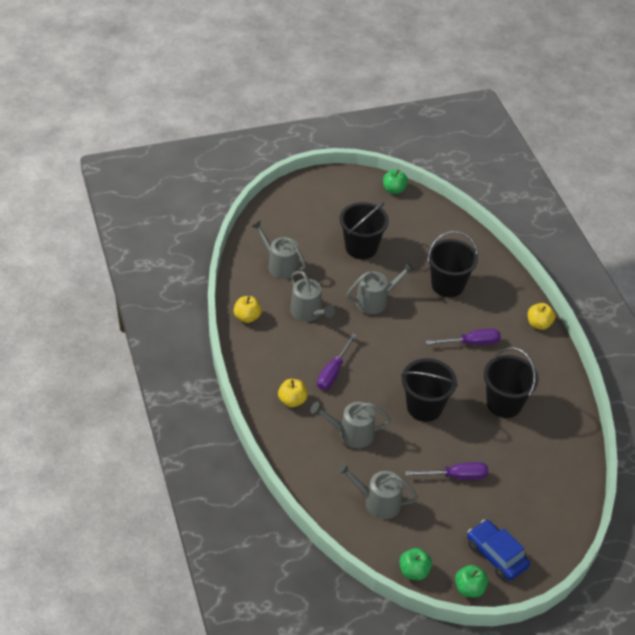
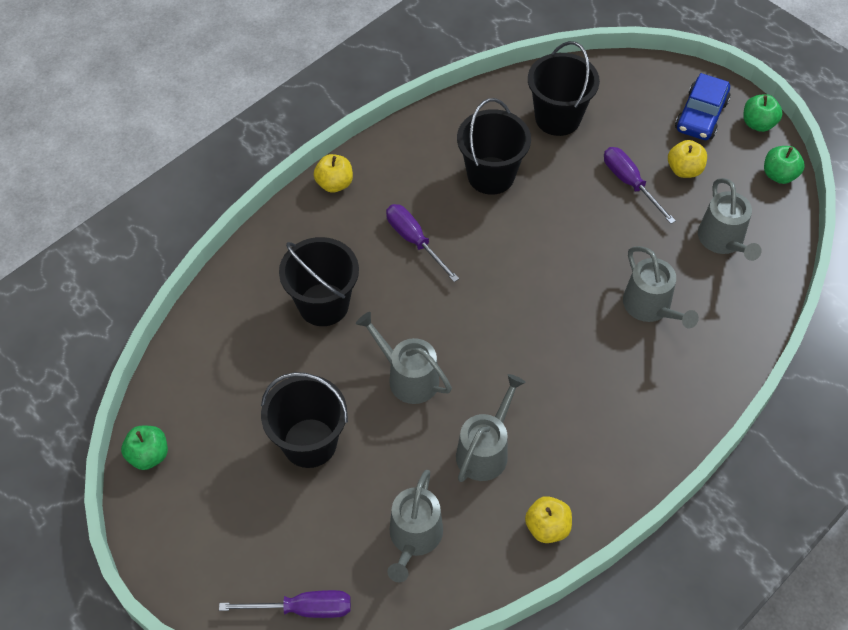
camera: 115 degrees left, 10 degrees up
(292, 400) = (650, 395): yellow apple -> yellow apple (684, 170)
(333, 372) = (569, 370): purple screwdriver -> purple screwdriver (303, 609)
(424, 407) = (554, 250): black bucket -> black bucket (557, 118)

